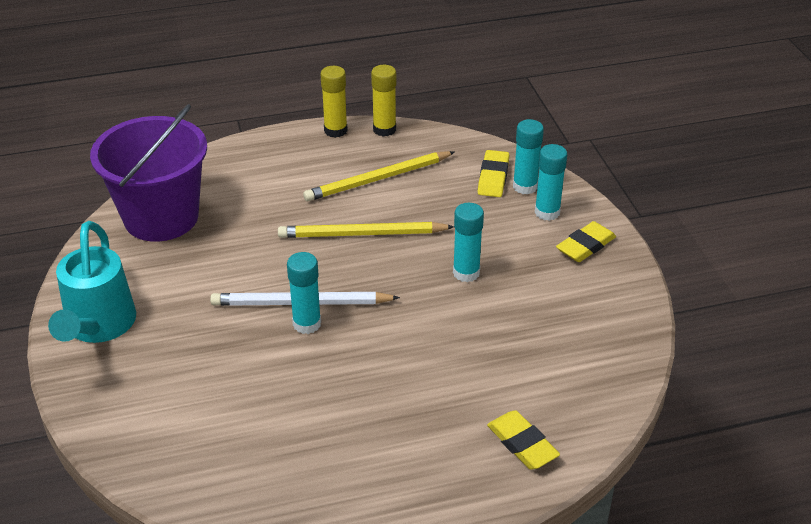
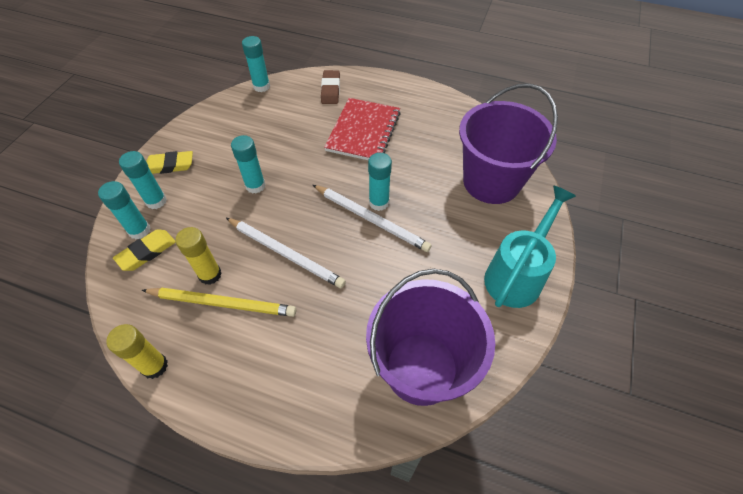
camera: 145 degrees left, 15 degrees up
(177, 419) = (491, 182): none -> purple bucket
(335, 130) = (193, 395): yellow glue stick -> yellow glue stick (210, 274)
(362, 234) = (285, 253): yellow pencil -> white pencil
(407, 402) = (363, 131): none -> red notebook
(522, 444) = (330, 90): yellow eraser -> brown eraser
(625, 393) = (261, 86): none -> turquoise glue stick

